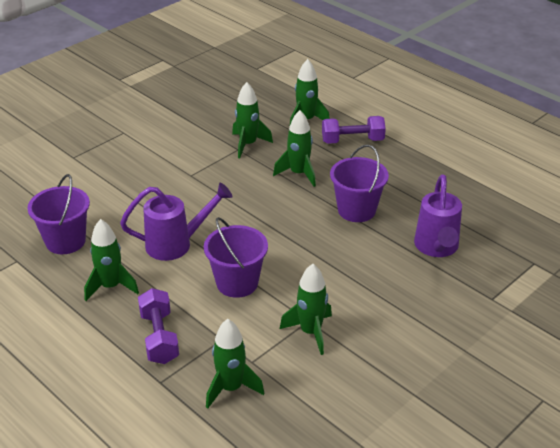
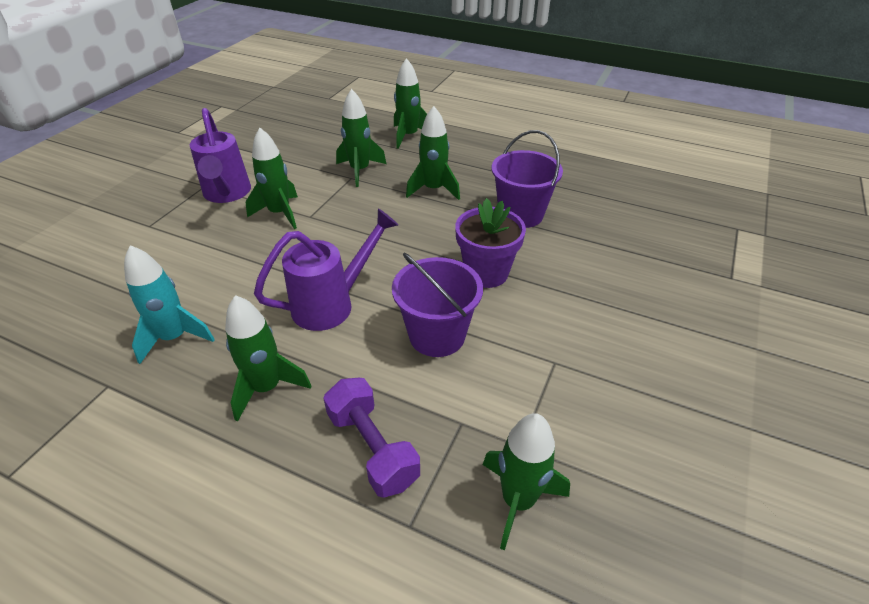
camera: 20 degrees left, 5 degrees up
(65, 241) = (174, 337): purple bucket -> turquoise rocket
(299, 249) = (486, 273): none -> purple flower pot
(310, 332) = (568, 378): green rocket -> green rocket (280, 213)
(352, 140) = (469, 146): purple dumbbell -> none
(436, 248) = (632, 236): purple watering can -> purple watering can (227, 194)

